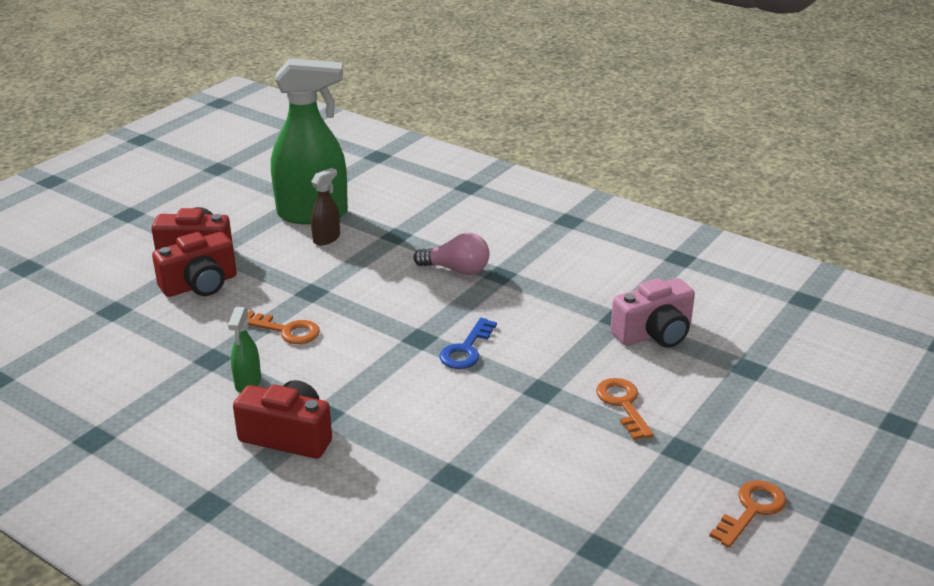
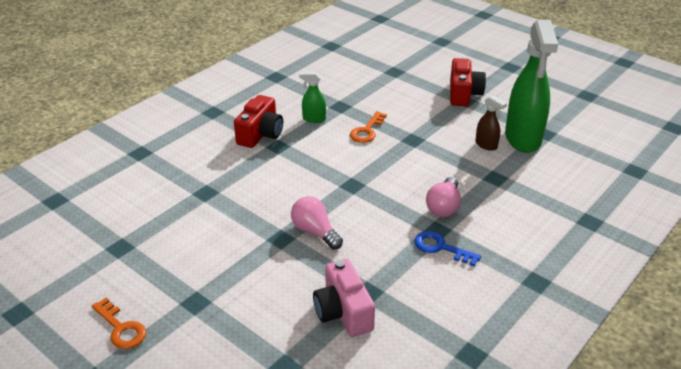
camera: 95 degrees right, 5 degrees up
(200, 285) = (422, 97): red camera -> none
(466, 349) = (335, 205): blue key -> blue key (441, 248)
(522, 363) = (315, 232): none -> pink light bulb
(623, 404) = (254, 278): orange key -> none

